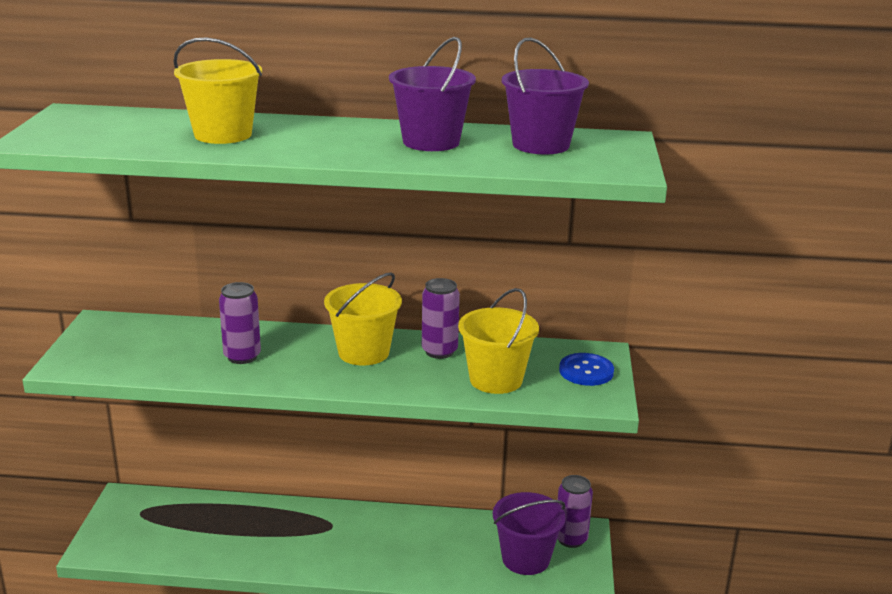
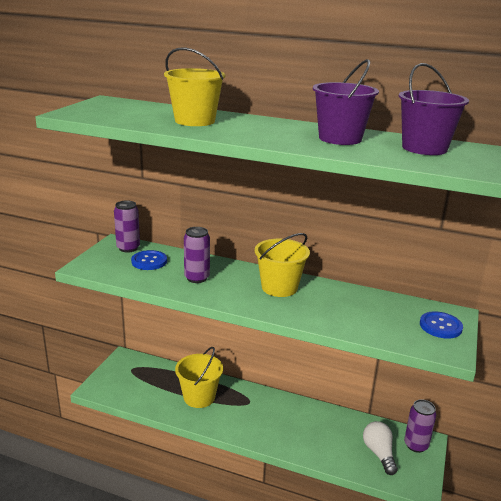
camera: 15 degrees right, 0 degrees up
(162, 343) = (149, 261): none -> blue button
(439, 351) = (333, 294): purple can -> purple can (128, 248)
(495, 380) = (369, 322): yellow bucket -> yellow bucket (199, 397)
(525, 559) = (379, 453): purple bucket -> white light bulb

